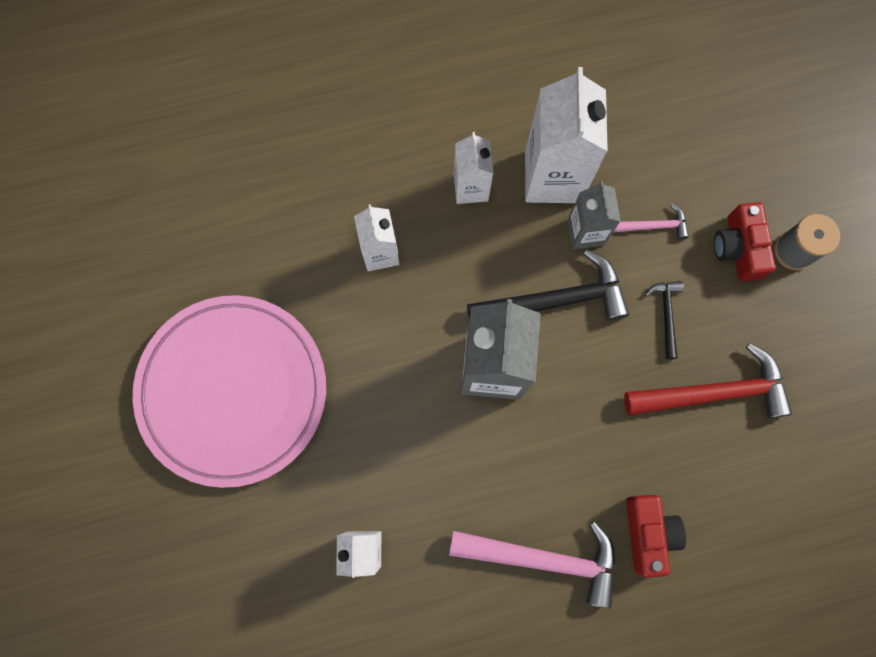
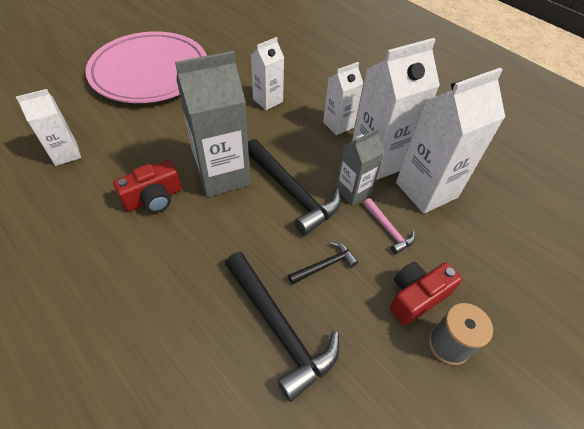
camera: 60 degrees right, 25 degrees down
(543, 558) = (84, 255): pink hammer -> none
(620, 152) = (426, 190): none -> white carton
(648, 533) = (128, 324): red camera -> red camera (154, 198)
(714, 392) = (279, 328): red hammer -> black hammer

